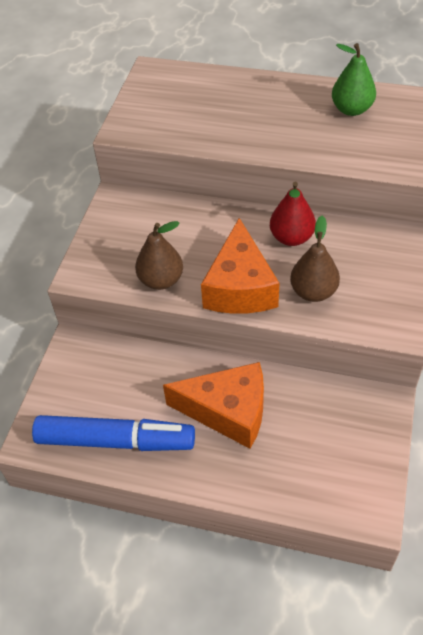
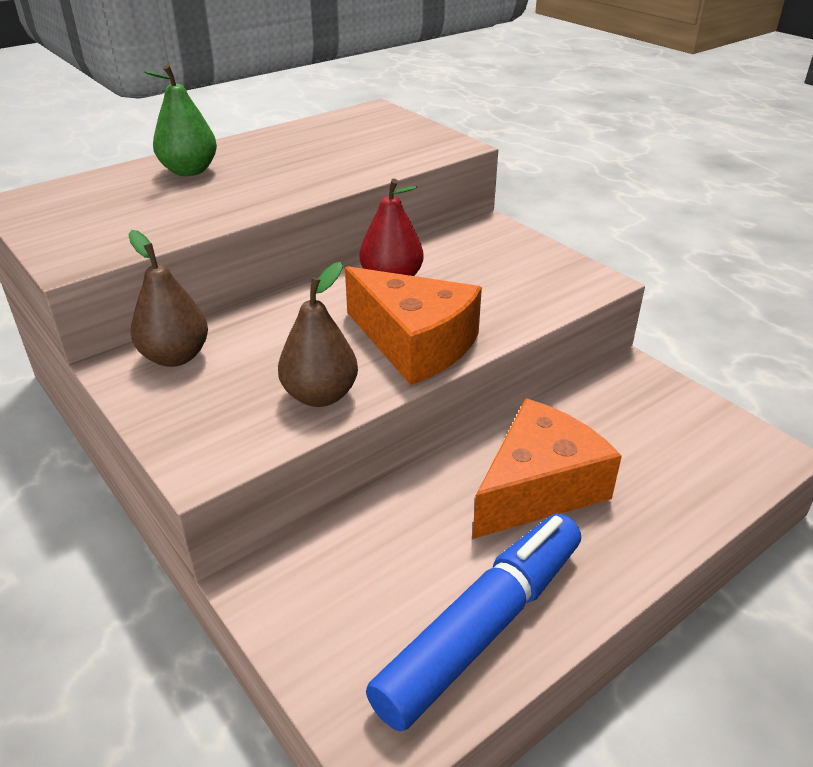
camera: 55 degrees left, 15 degrees down
(313, 292) = (486, 303): brown pear -> brown pear (175, 357)
(351, 109) = (318, 139): green pear -> green pear (189, 171)

